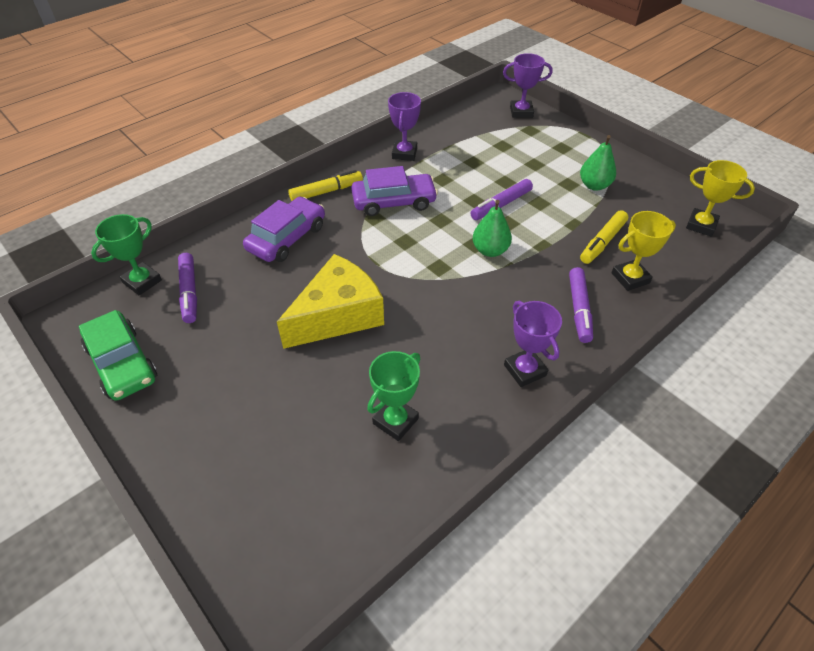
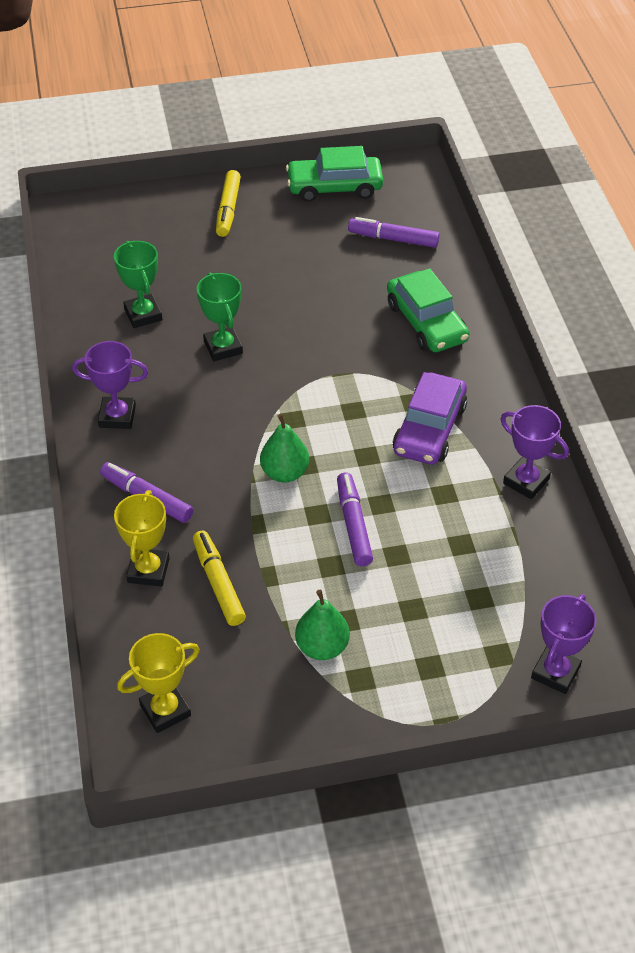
camera: 120 degrees right, 0 degrees up
(142, 281) = (431, 214): green trophy -> green trophy (223, 347)
(287, 238) = (426, 322): purple car -> green car
(326, 191) = (489, 379): yellow marker -> yellow marker (228, 209)
(338, 315) = (285, 322): yellow cheese -> none

